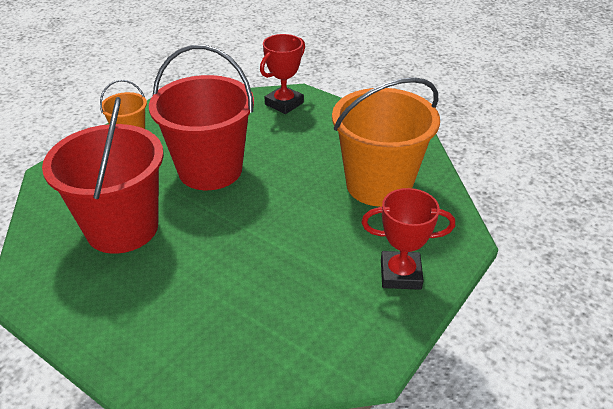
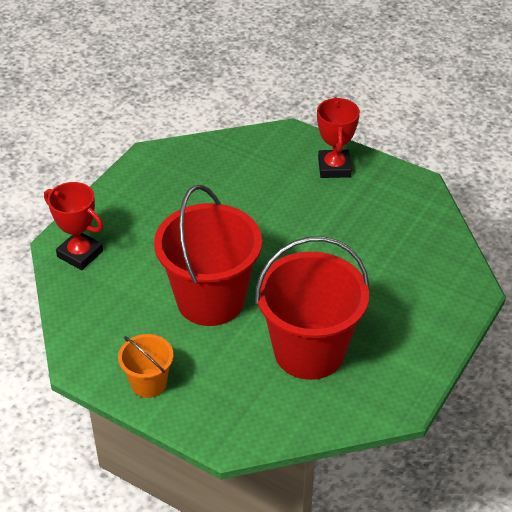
camera: 95 degrees left, 5 degrees up
(379, 185) = (224, 179): orange bucket -> none

